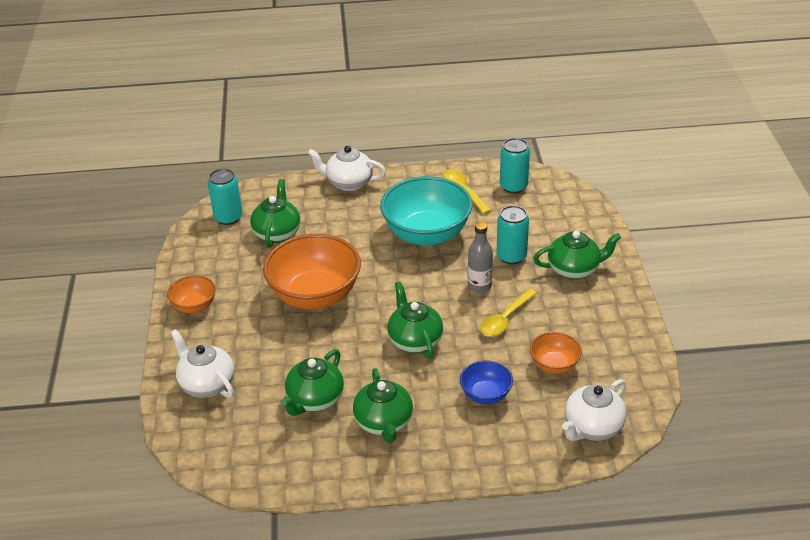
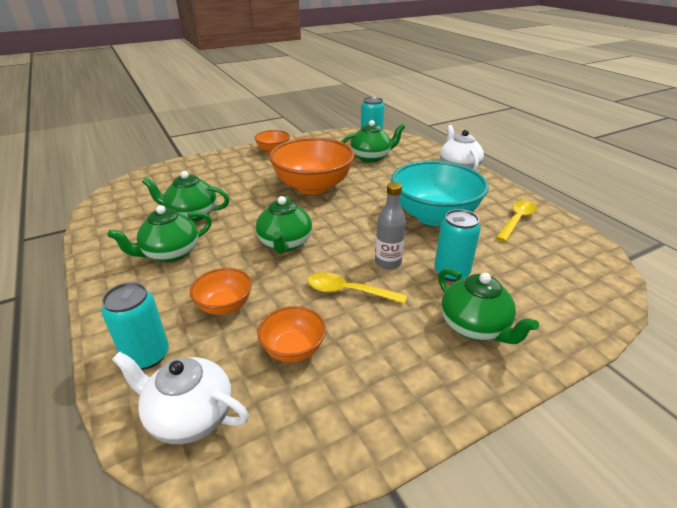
camera: 65 degrees right, 5 degrees down
(206, 384) = (197, 172): white teapot -> none
(414, 340) = (285, 244): green teapot -> green teapot turned 135 degrees clockwise
(485, 395) = (225, 306): blue bowl -> orange bowl
(513, 186) = (563, 247): turquoise can -> turquoise can (147, 355)

